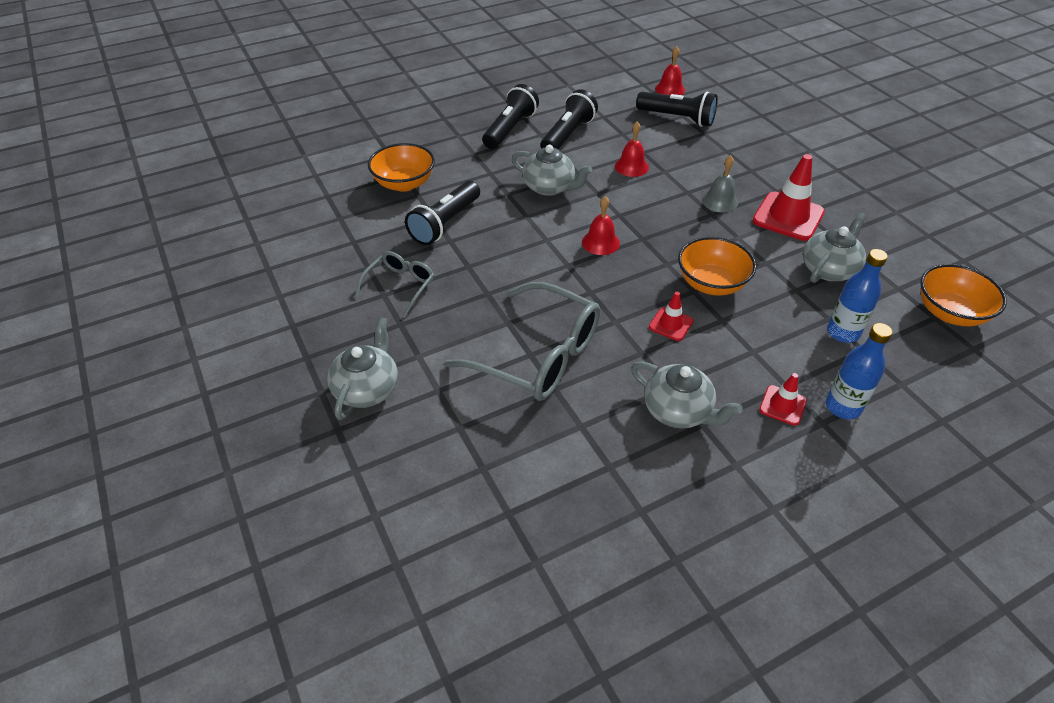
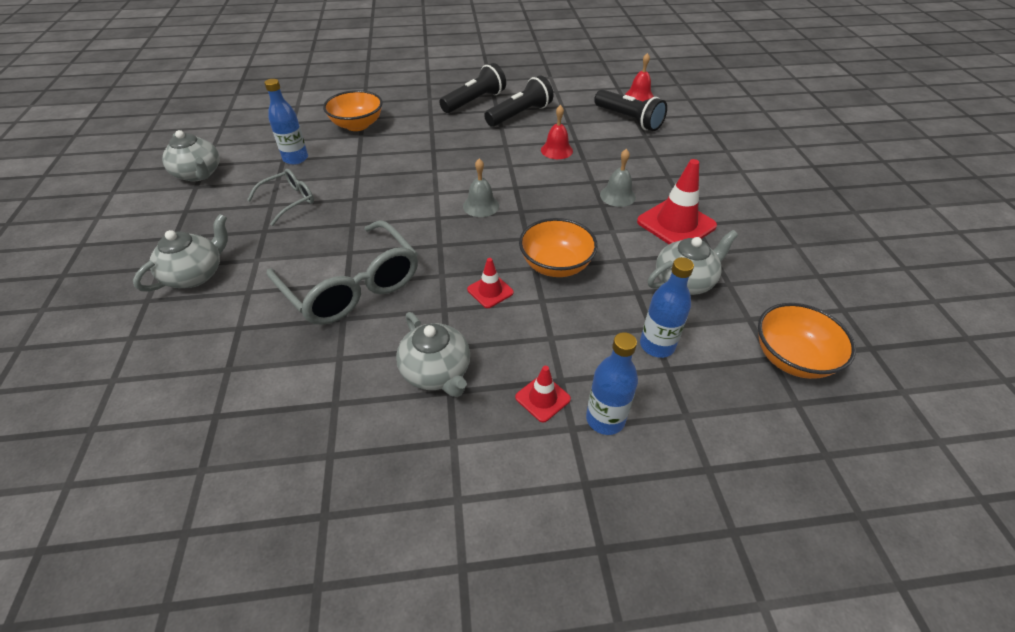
camera: 20 degrees right, 0 degrees up
(367, 237) = (295, 158): none -> blue bottle
(445, 223) = (364, 162): black flashlight -> none
(549, 187) = (472, 152): grey teapot -> grey teapot (199, 174)
(600, 242) = (481, 206): red bell -> grey bell

